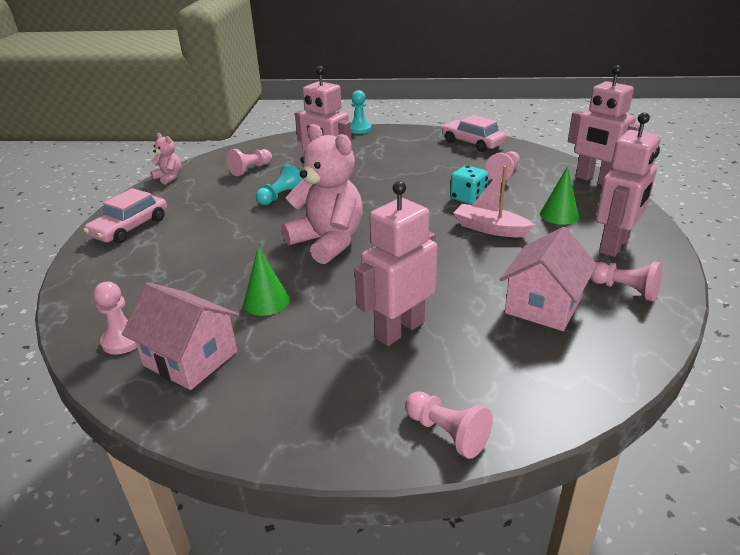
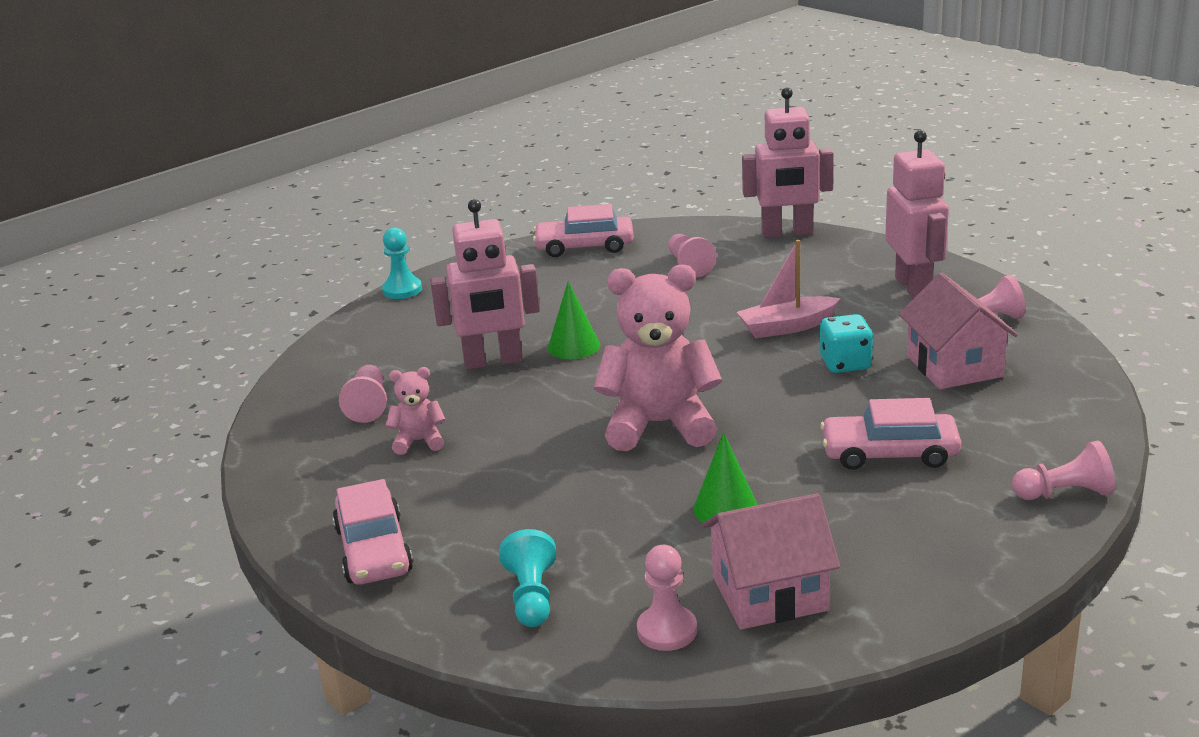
camera: 45 degrees left, 5 degrees down
(169, 178) = (267, 474): pink teddy bear -> pink teddy bear (419, 441)
(281, 196) = (491, 412): turquoise pawn -> turquoise pawn (532, 596)
(399, 330) = (889, 453): pink robot -> pink car
(468, 198) = (706, 308): turquoise dice -> turquoise dice (845, 363)
(559, 215) = (820, 283): green cone -> green cone (573, 346)

